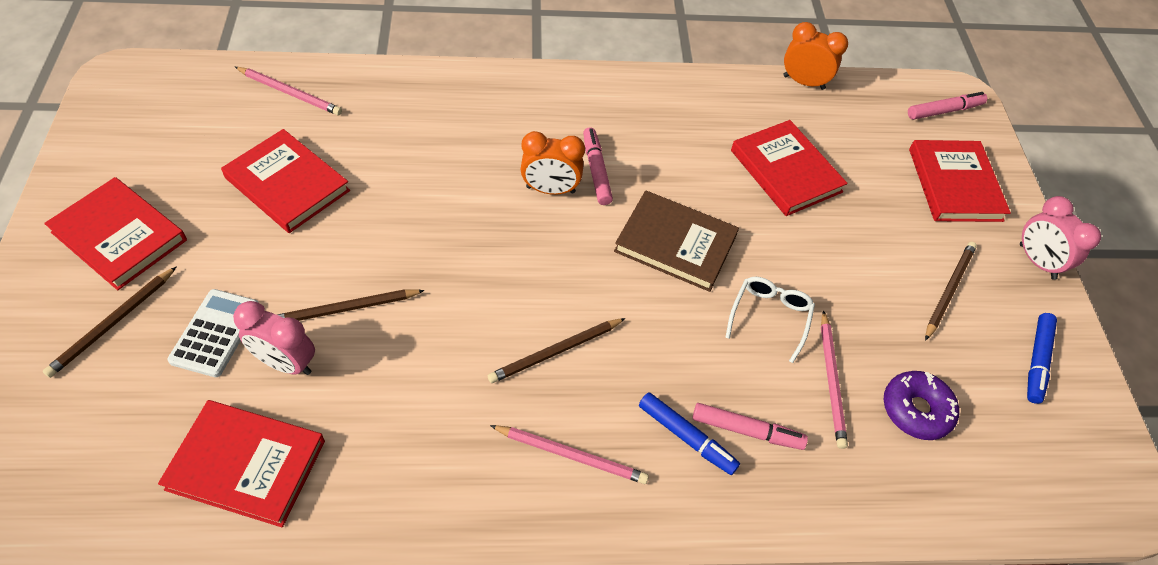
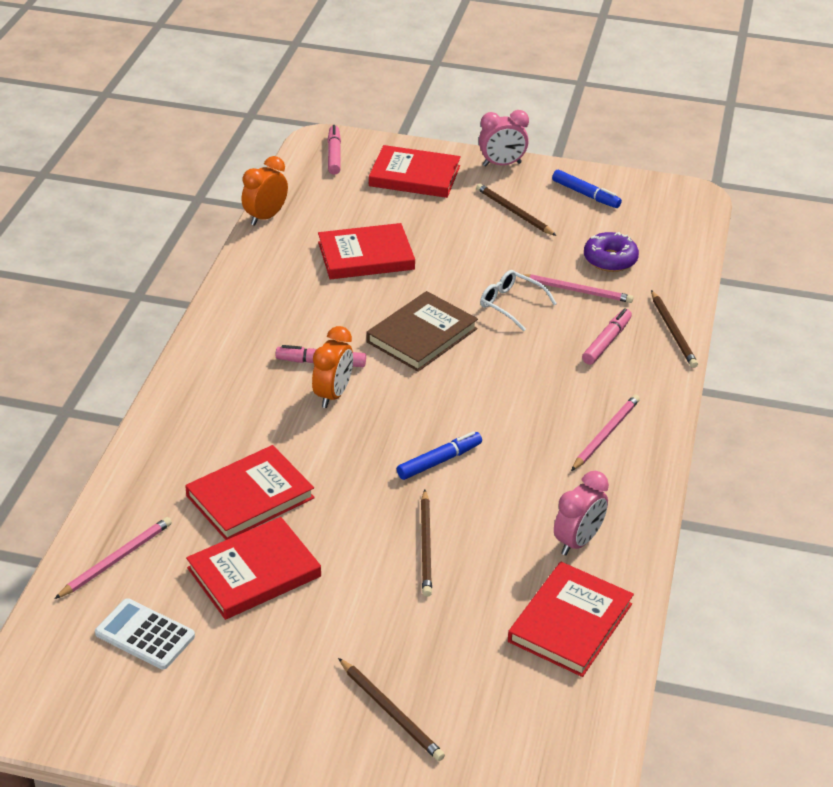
camera: 70 degrees left, 15 degrees down
(119, 236) = (277, 707): red book -> red book (250, 497)
(216, 333) = (426, 636): white calculator -> white calculator (145, 635)
(286, 363) = (473, 590): pink clock -> pink clock (577, 541)
(555, 352) = (510, 425): brown pencil -> brown pencil (673, 331)
(686, 437) = (604, 372): blue marker -> blue marker (439, 461)

